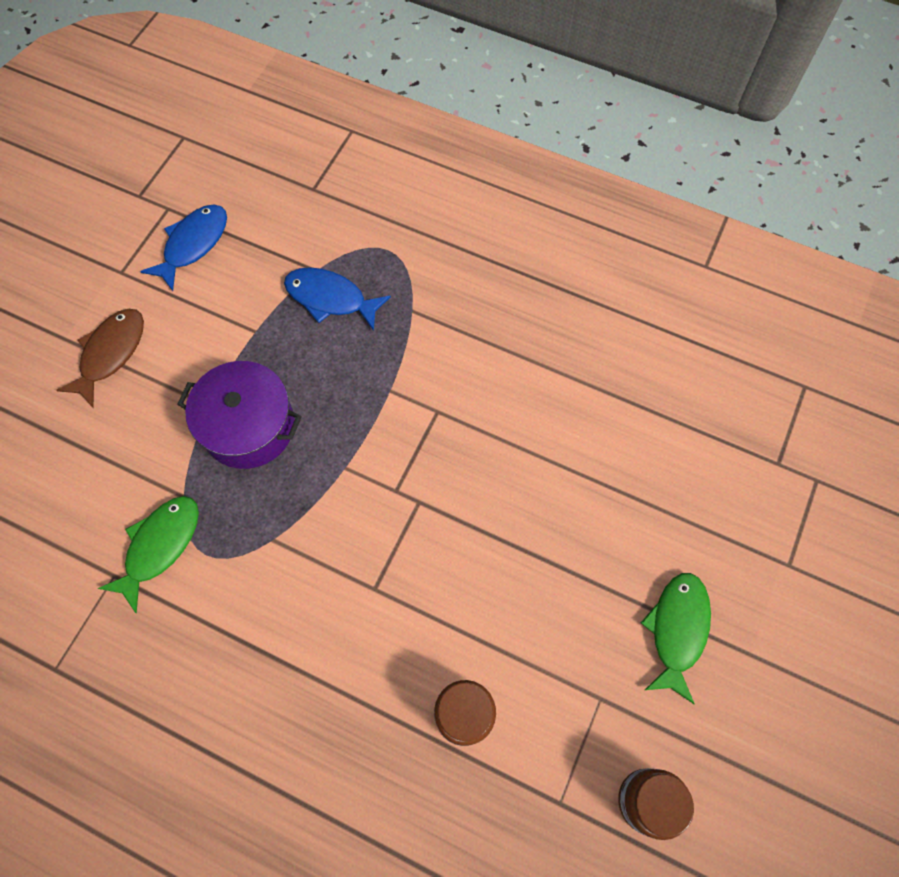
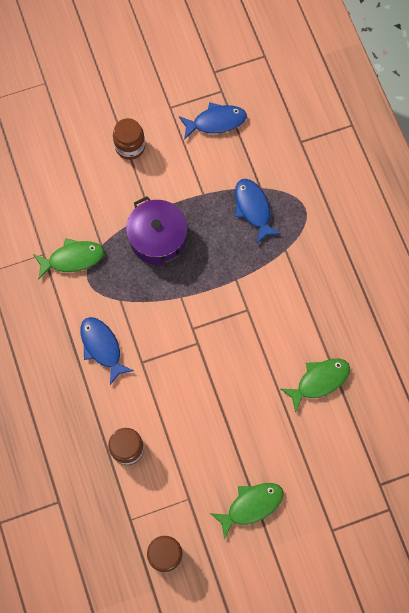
camera: 45 degrees right, 5 degrees up
(110, 353) = (130, 146): brown fish -> brown jar
(305, 618) = (102, 347): none -> blue fish
(597, 414) = (319, 381): none -> green fish

